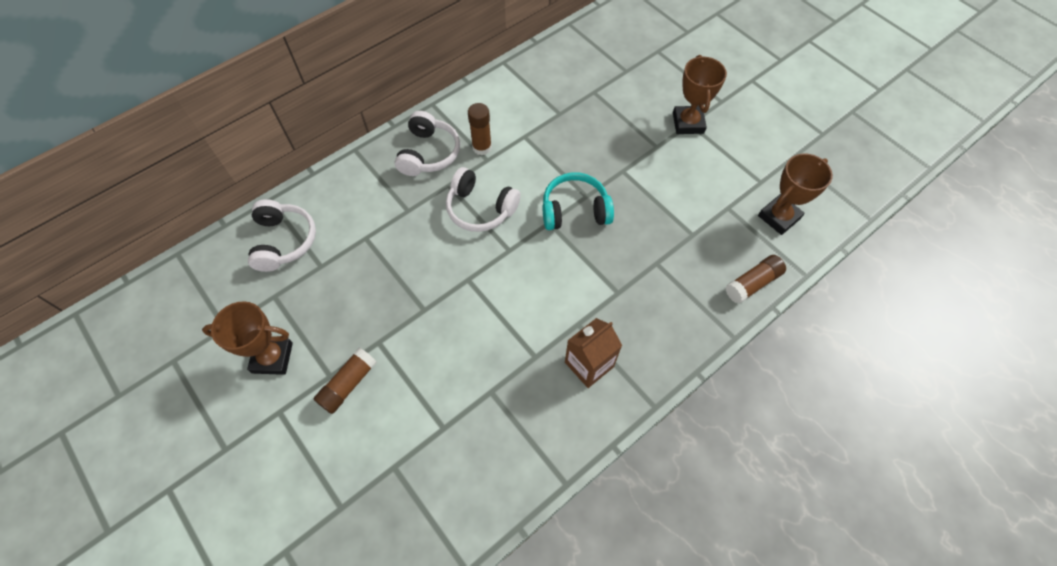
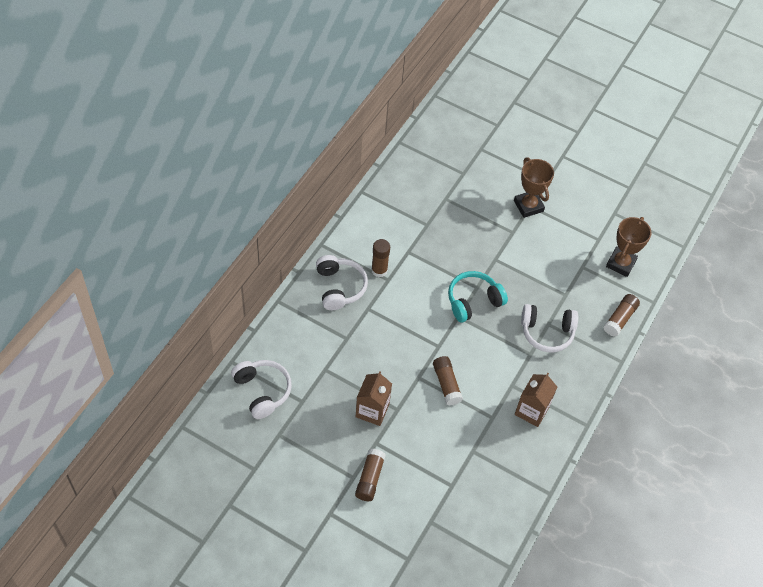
camera: 25 degrees left, 5 degrees down
(272, 358) = (303, 478): brown trophy -> none
(394, 302) = (372, 410): none -> brown carton
(480, 208) = (402, 320): white headphones -> white headphones (547, 332)
(497, 298) = (446, 384): none -> brown glue stick

